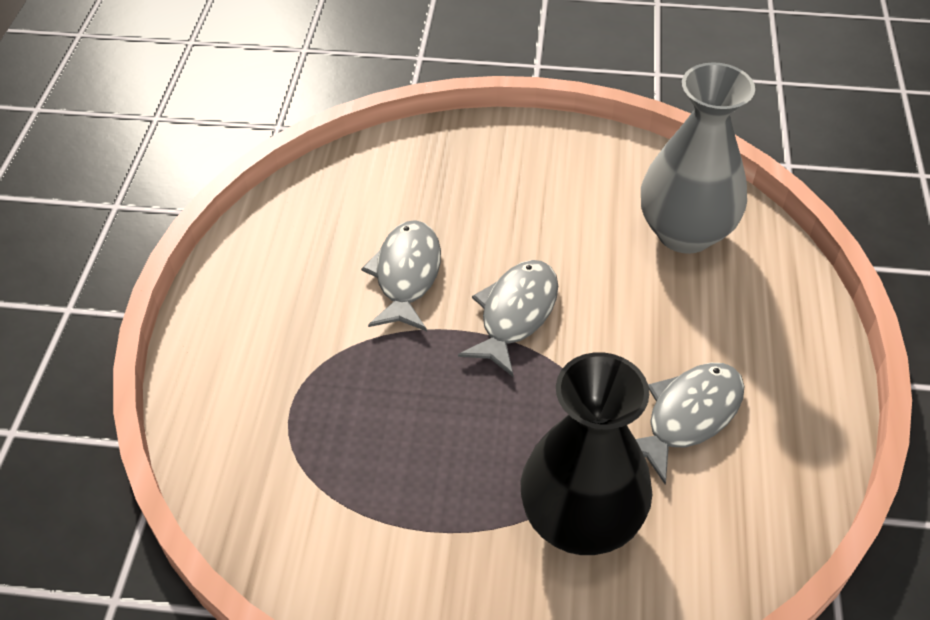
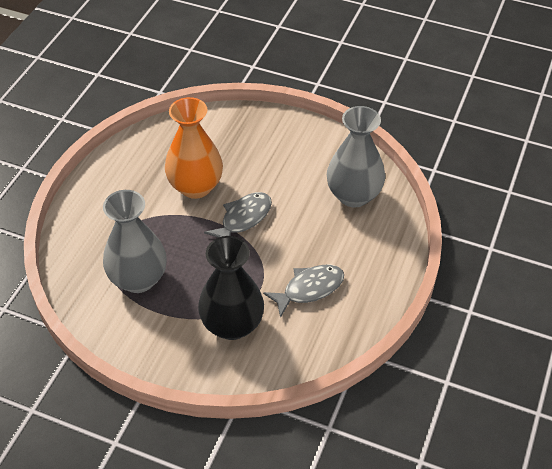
camera: 15 degrees right, 0 degrees up
(367, 473) = (138, 279): none -> grey vase
(406, 275) = (195, 186): grey fish -> orange vase

